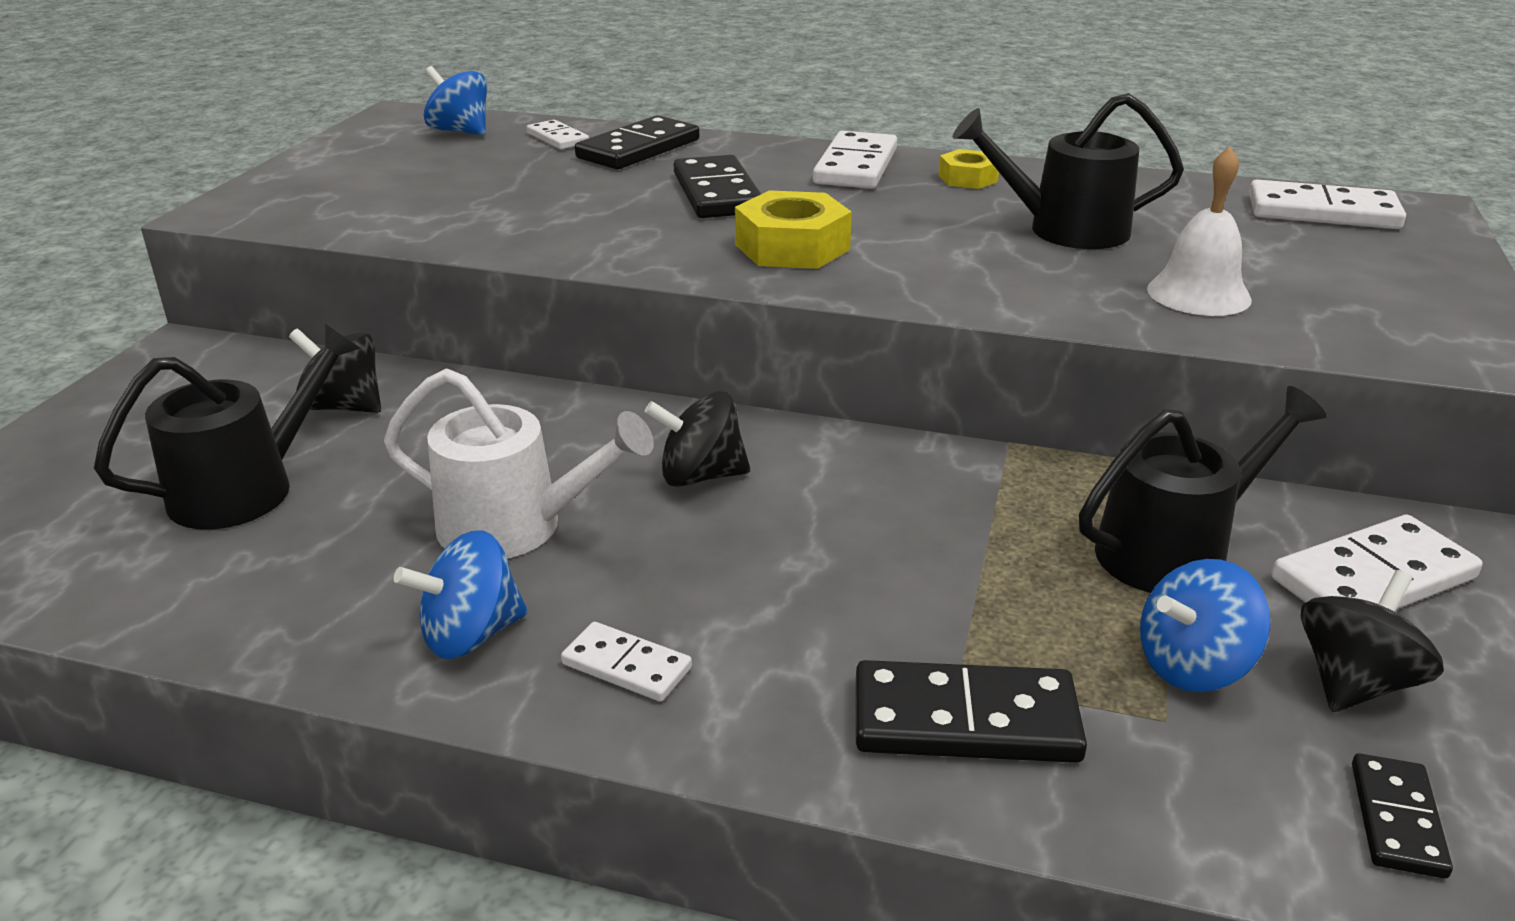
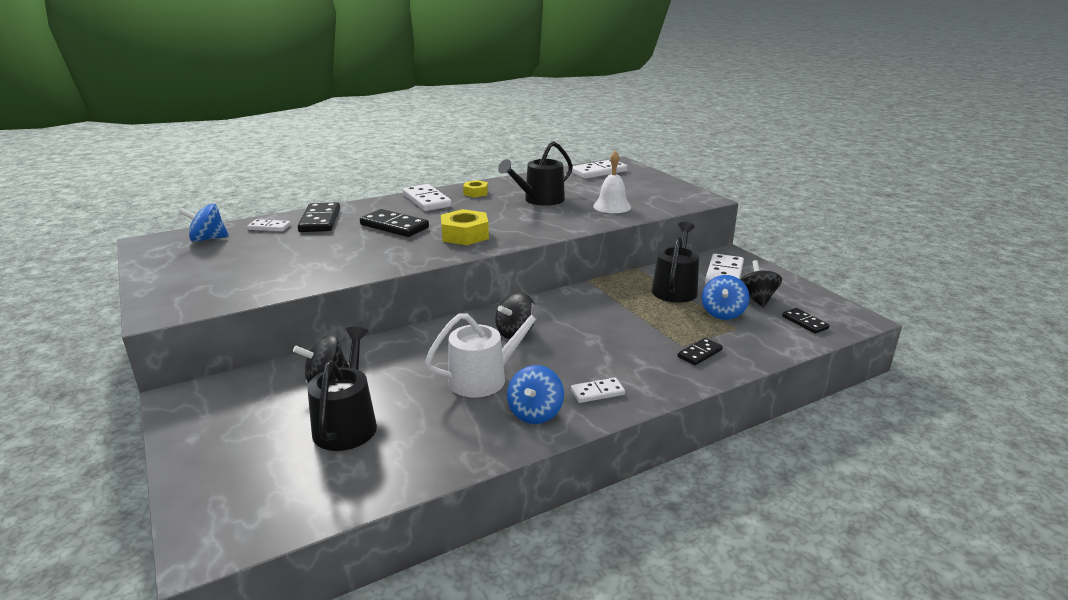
camera: 45 degrees left, 5 degrees down
(965, 720) = (700, 353): black domino -> black domino, size x0.58

